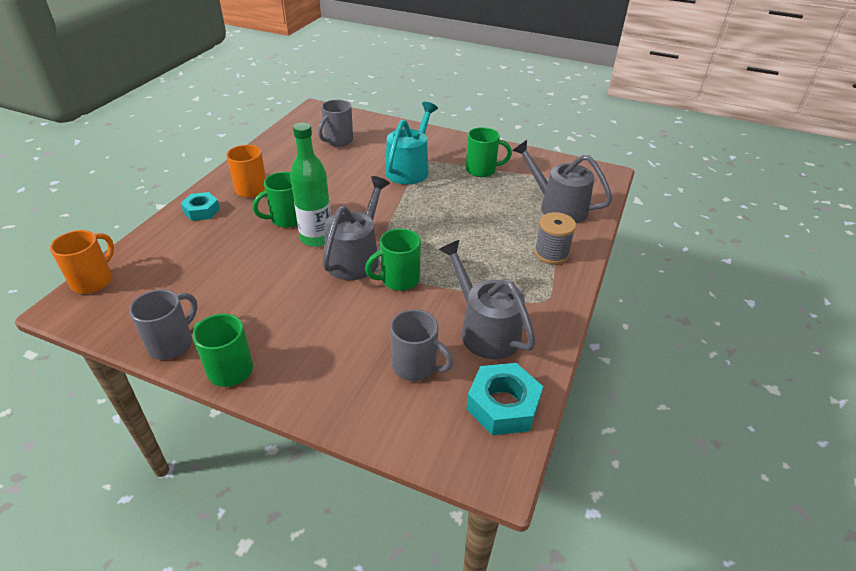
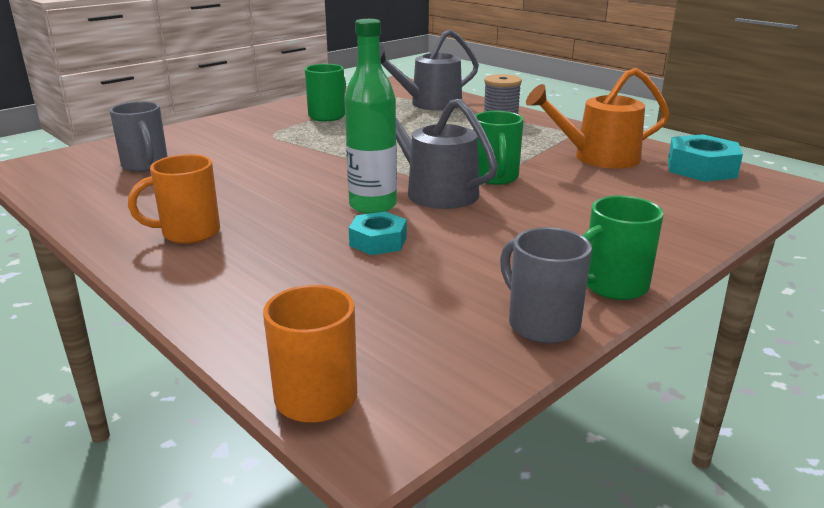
camera: 65 degrees left, 15 degrees down
(201, 211) = (201, 276): turquoise nut -> turquoise nut (378, 241)
(286, 219) = (305, 218): green mug -> none
(410, 168) = (278, 142): turquoise watering can -> none
(416, 366) = (640, 191): grey mug -> none
(484, 329) = (597, 158): grey watering can -> orange watering can

